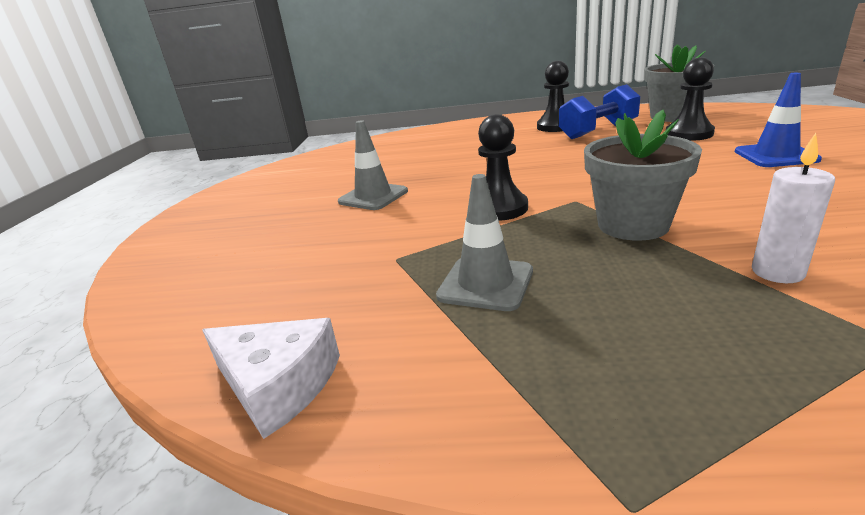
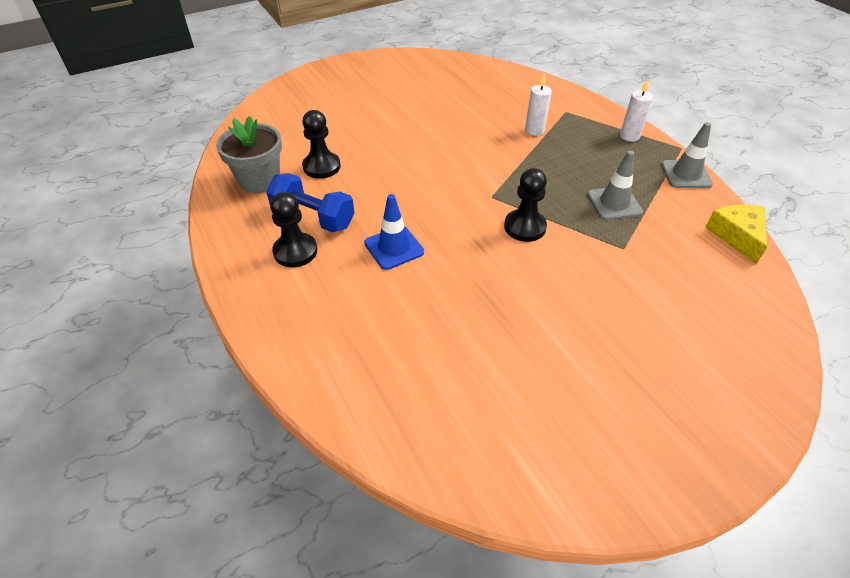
camera: 125 degrees left, 20 degrees up
(278, 385) = (737, 236): white cheese -> yellow cheese
(373, 197) = (550, 314): grey traffic cone -> grey traffic cone (686, 174)
(633, 225) = (513, 170): grey flower pot -> none
(734, 413) = (629, 136): none -> white candle
(775, 156) = (372, 131): blue traffic cone -> blue traffic cone (394, 247)

